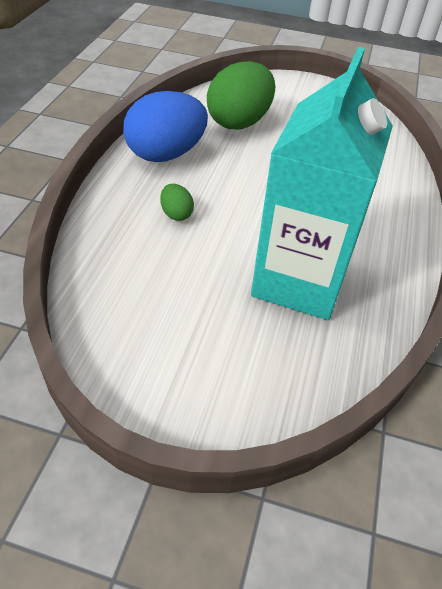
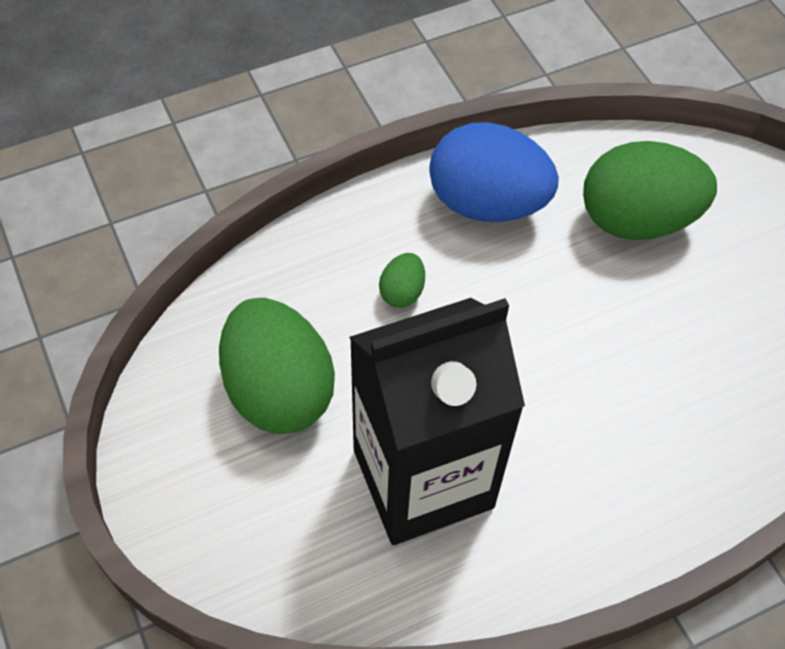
camera: 50 degrees right, 10 degrees up
(174, 303) = (278, 391): none -> green egg
(299, 281) = (423, 478): turquoise carton -> black carton

